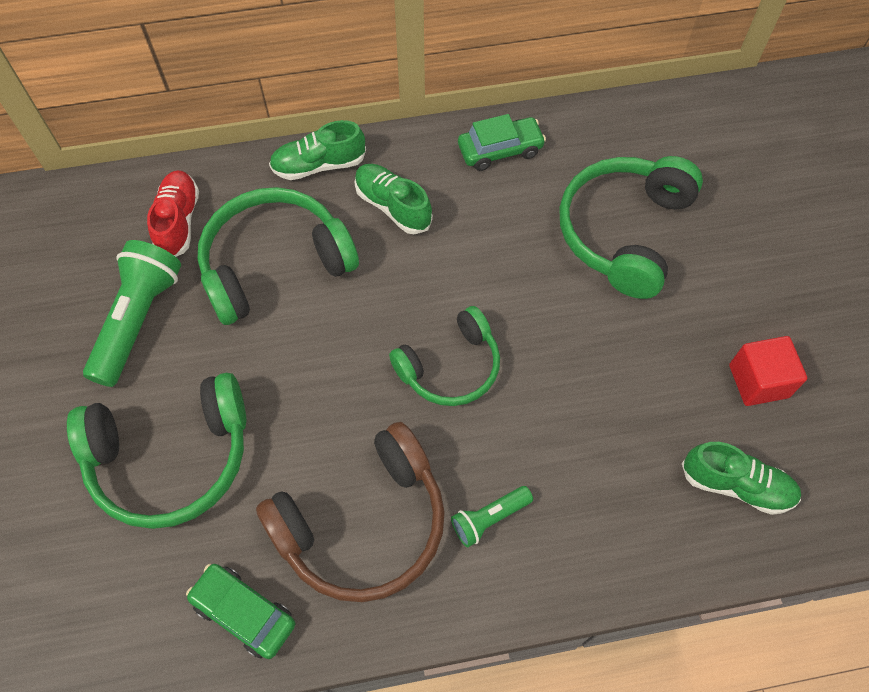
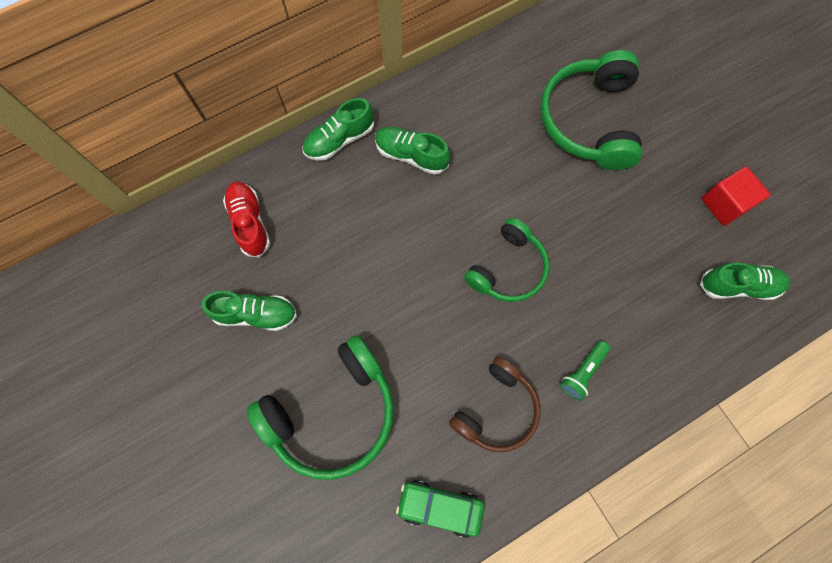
camera: 20 degrees left, 10 degrees up
(138, 320) = (256, 314): green flashlight -> green shoe
(274, 264) = (341, 232): green headphones -> none
(363, 524) = (496, 410): brown headphones -> brown headphones, size x0.65
(500, 150) = (472, 83): green car -> none

